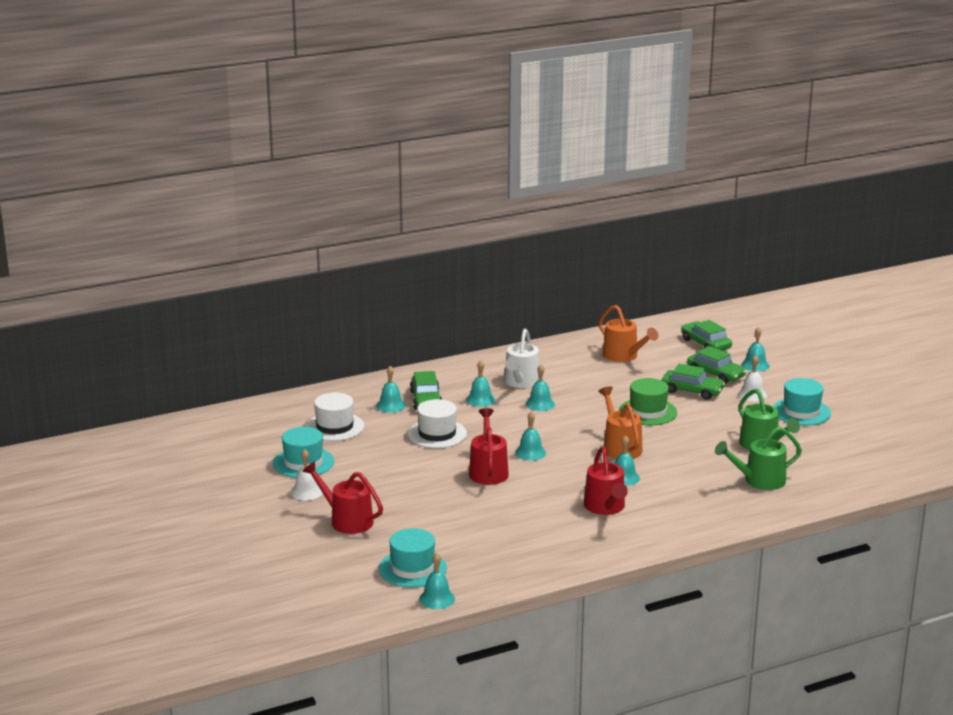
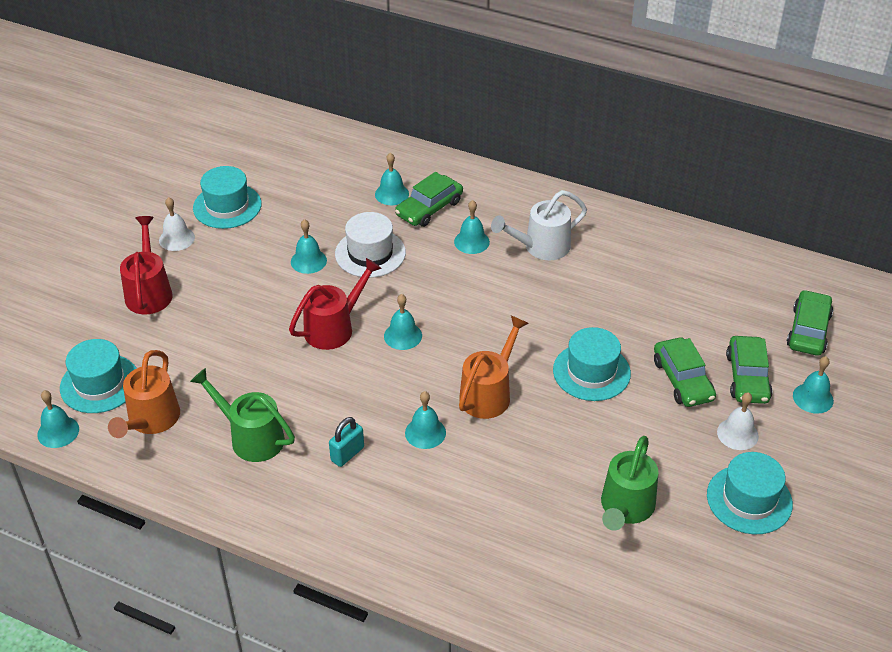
camera: 50 degrees right, 20 degrees up
(334, 427) = (312, 185): white hat -> none
(540, 404) = (512, 285): turquoise bell -> turquoise bell (308, 261)
(606, 508) = (347, 454): red watering can -> turquoise padlock
(624, 356) = (693, 285): orange watering can -> orange watering can (151, 421)
(648, 412) = (591, 372): green hat -> turquoise hat
(759, 481) = (538, 549): green watering can -> green watering can (251, 437)

